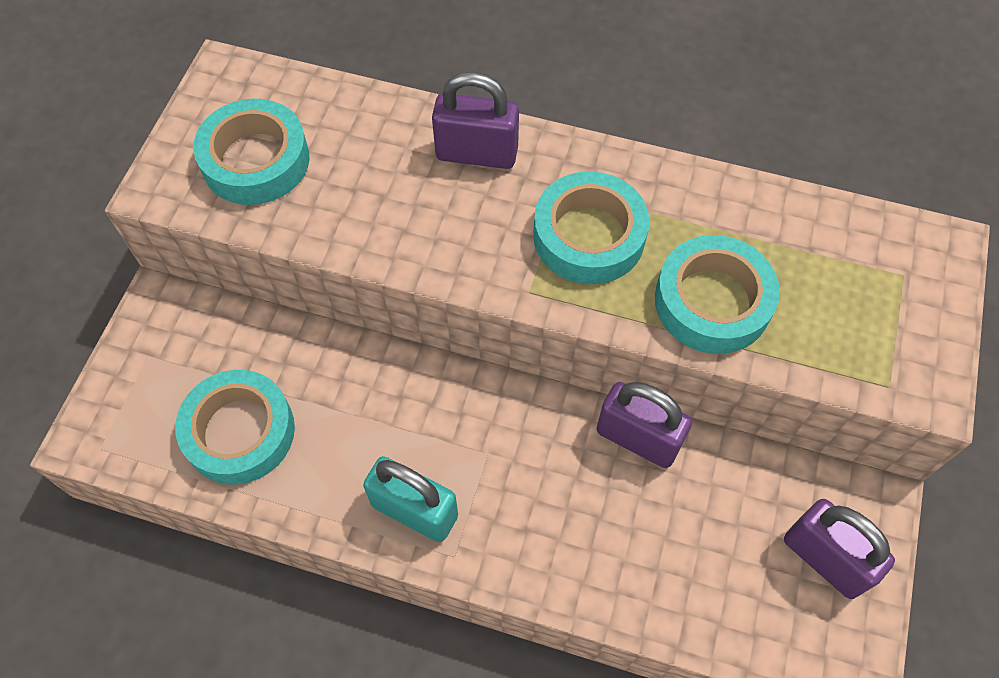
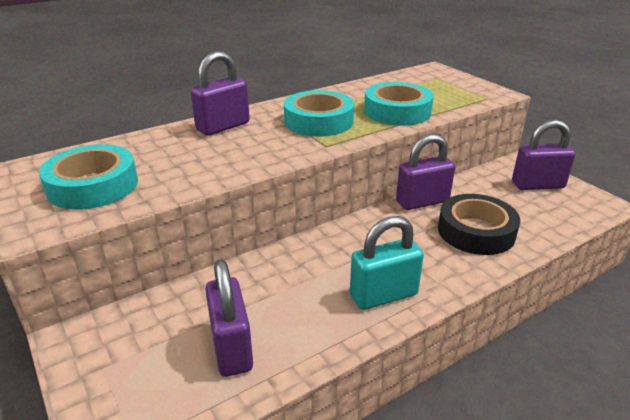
camera: 50 degrees left, 30 degrees down
(239, 432) = (231, 348): turquoise tape -> purple padlock
(623, 538) = (476, 231): none -> black tape

